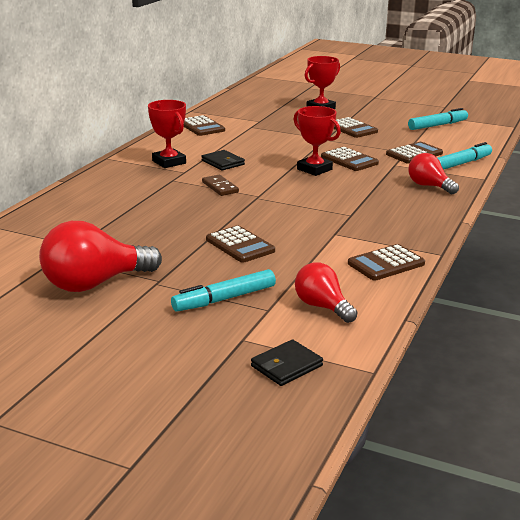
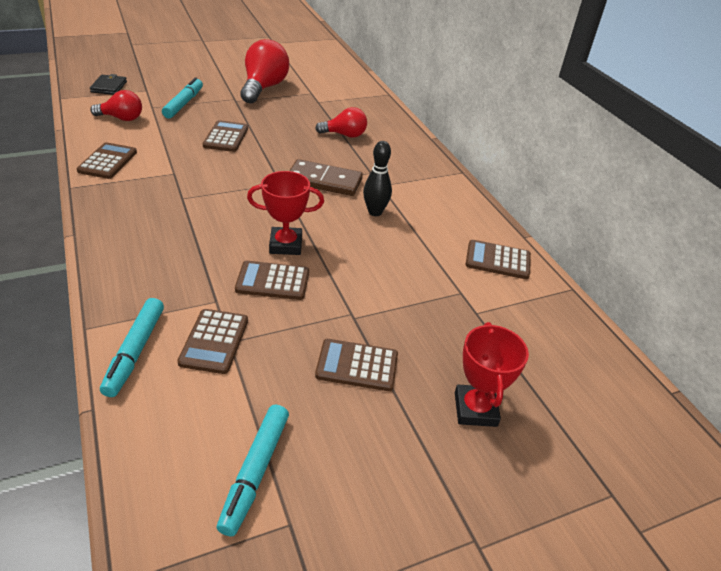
camera: 130 degrees right, 15 degrees up
(169, 162) = (413, 190): red trophy -> none
(220, 187) = (324, 181): brown domino -> brown domino, size x1.70
(223, 162) = (375, 212): black wallet -> black bowling pin
(240, 245) = (226, 137): brown calculator -> brown calculator turned 90 degrees clockwise
(429, 186) = (143, 276): red light bulb -> red light bulb (345, 135)

